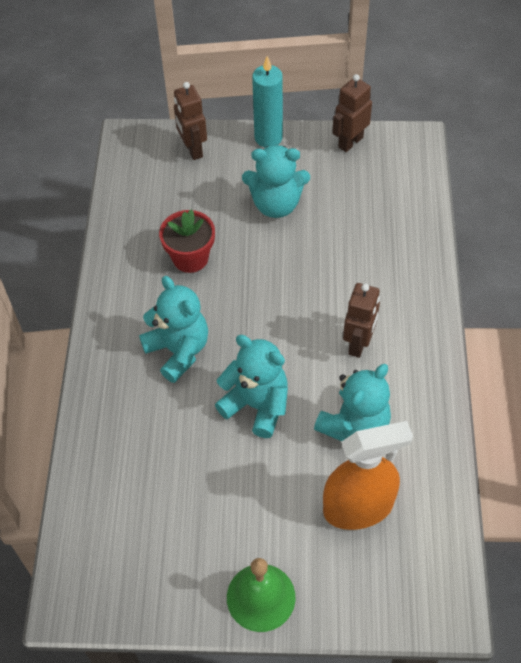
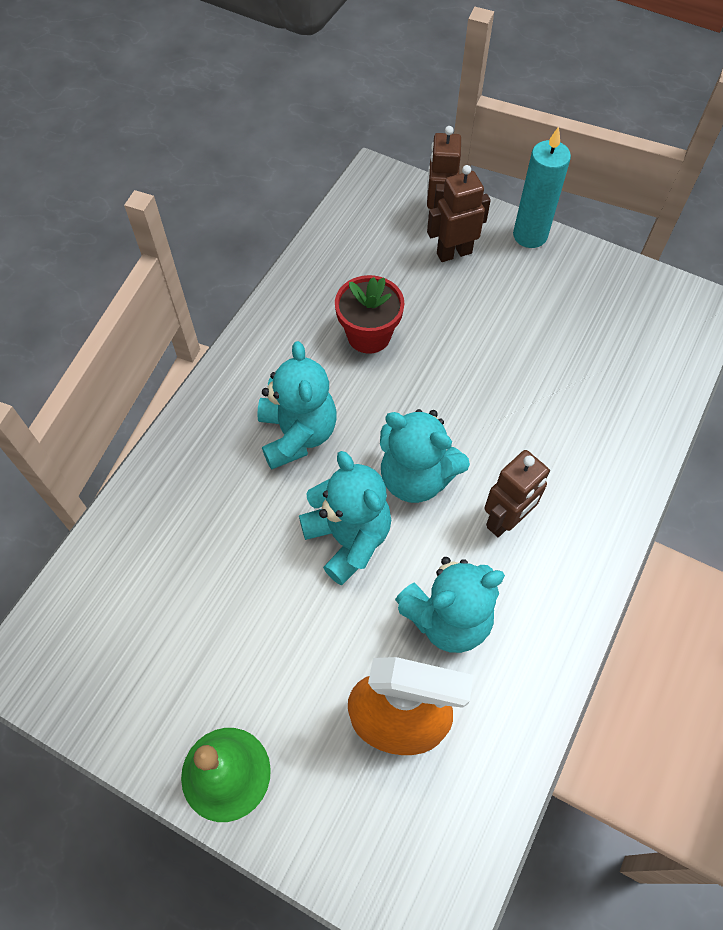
camera: 25 degrees right, 5 degrees up
(276, 204) = (497, 314): turquoise teddy bear -> turquoise teddy bear (416, 477)
(350, 142) = (623, 277): brown robot -> brown robot (454, 253)

